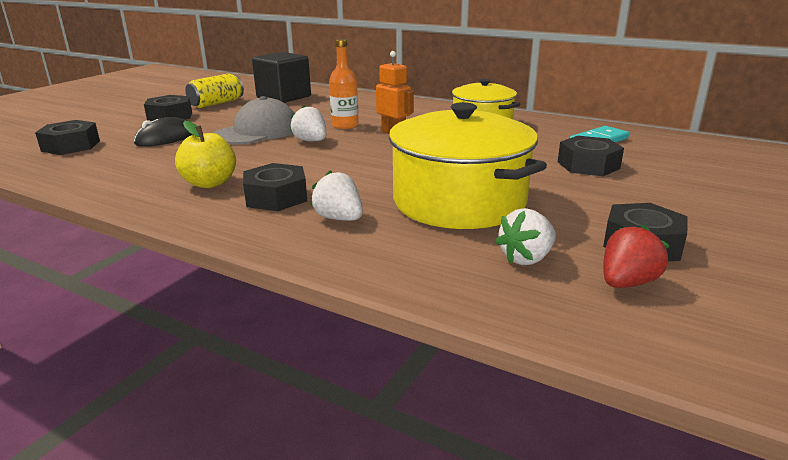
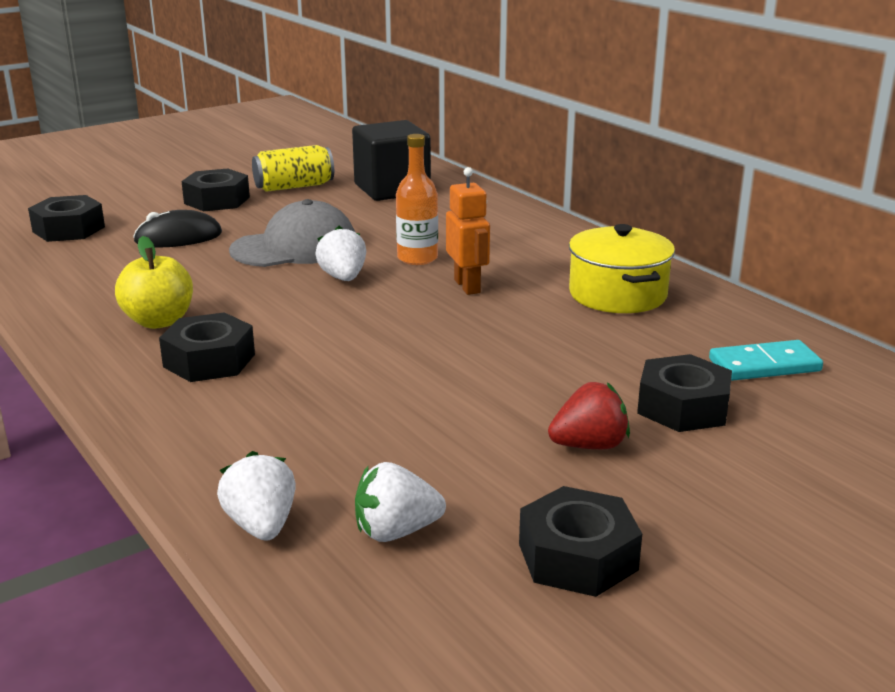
camera: 25 degrees right, 0 degrees up
(339, 218) = (245, 411): white strawberry -> white strawberry (261, 525)
(459, 202) = (417, 424): yellow pot -> none
(627, 283) = (477, 604): red strawberry -> red strawberry (589, 445)

